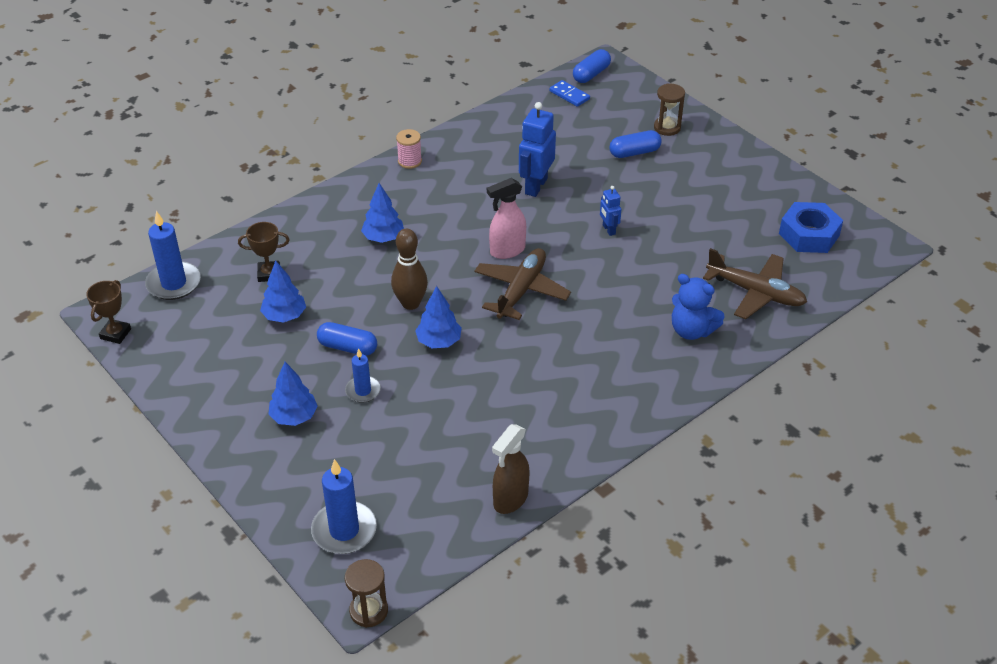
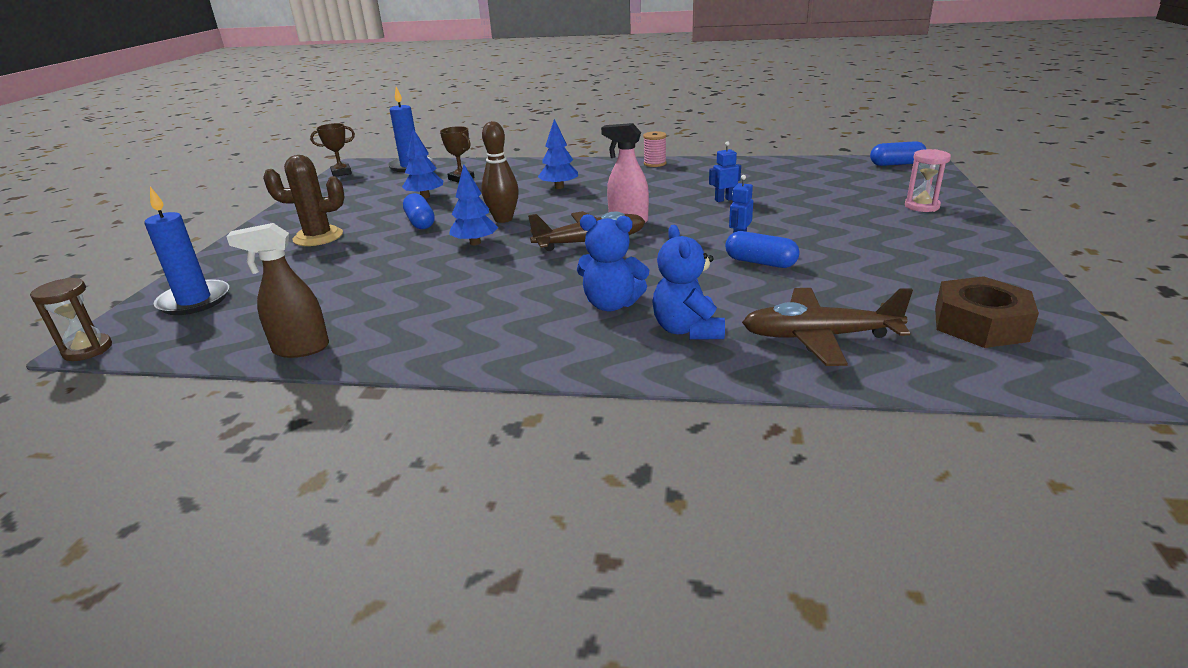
camera: 50 degrees right, 15 degrees down
(294, 416) = (318, 237): blue tree -> brown cactus
(363, 391) = (377, 244): blue candle -> none
(535, 186) = (724, 199): blue robot -> blue robot, size x0.53
(569, 95) = (853, 168): blue domino -> none
(624, 338) = (611, 304): none -> blue teddy bear
(634, 152) = (856, 209): blue capsule -> blue capsule (760, 262)
(667, 128) = (921, 206): brown hourglass -> pink hourglass
(756, 293) = (818, 337): brown plane -> brown plane turned 105 degrees clockwise
(809, 234) = (980, 324): blue nut -> brown nut

